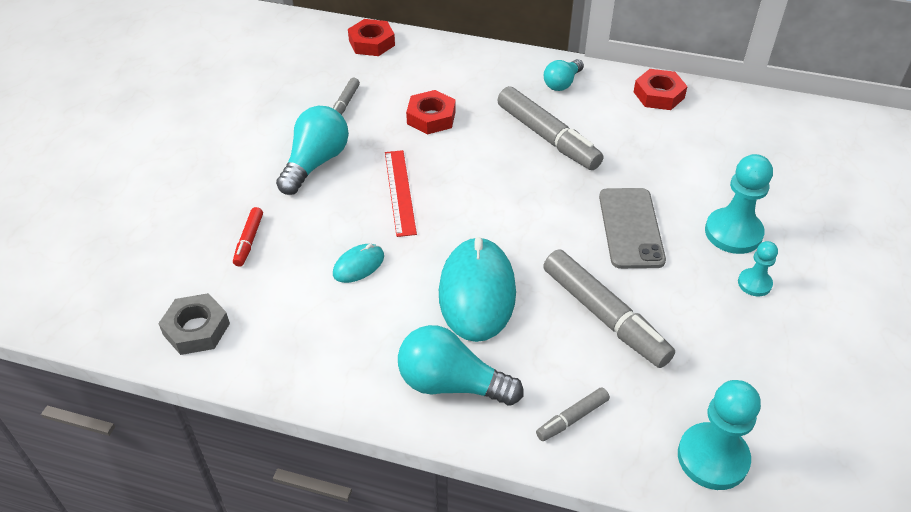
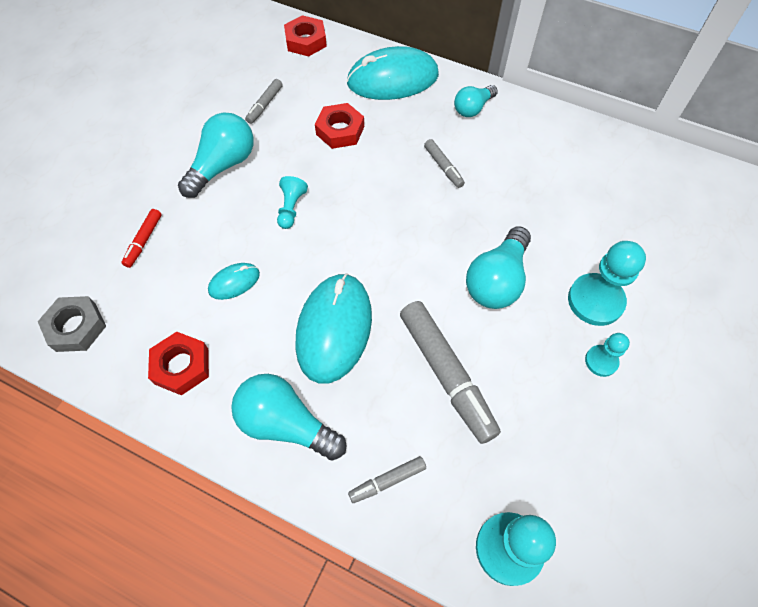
camera: 10 degrees right, 15 degrees up
(400, 192) = (291, 208): red ruler -> turquoise pawn
(472, 67) = (392, 79): none -> turquoise mouse
(547, 137) = (443, 167): grey marker -> grey marker, size x0.48
(631, 228) = (497, 280): grey phone -> turquoise light bulb
(658, 95) = (563, 133): red nut -> red nut (181, 366)

